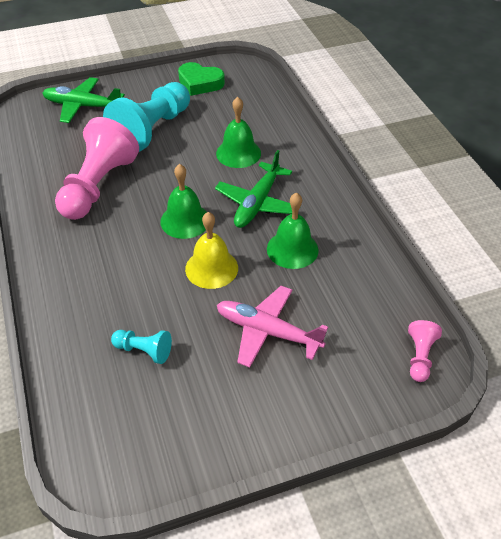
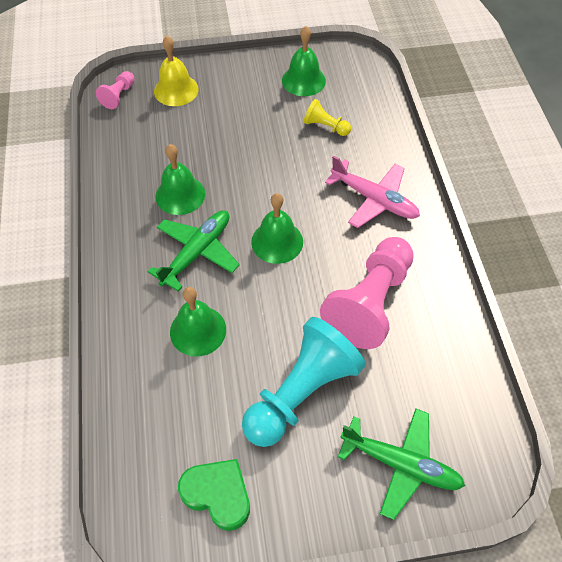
camera: 170 degrees left, 10 degrees up
(144, 351) = (325, 126): turquoise pawn -> yellow pawn
(179, 421) = (303, 80): none -> green bell
(211, 268) = (260, 186): yellow bell -> yellow bell (176, 90)
(268, 332) = (226, 127): pink plane -> pink plane (373, 199)

